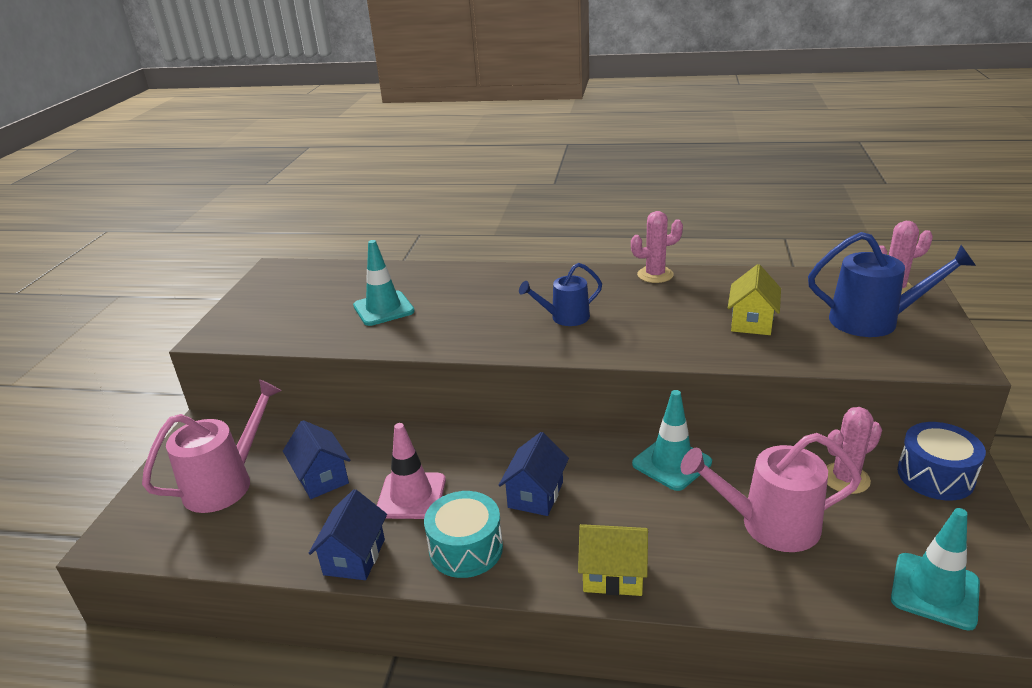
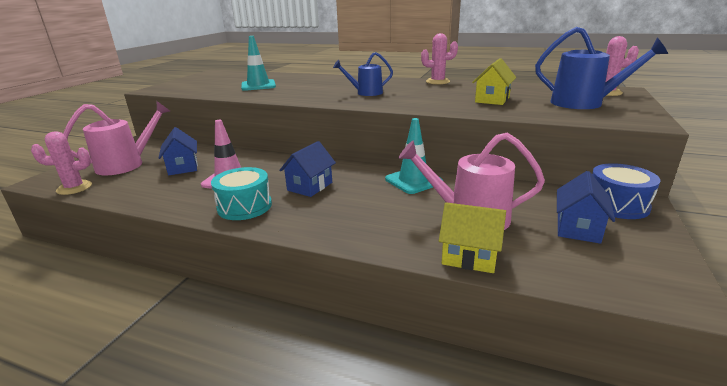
camera: 10 degrees right, 5 degrees down
(354, 557) = (171, 203): blue house -> blue house (578, 228)
(613, 575) = (336, 230): yellow house -> yellow house (469, 257)
(845, 478) = (541, 199): pink cactus -> pink cactus (74, 188)
(934, 591) = (594, 269): turquoise traffic cone -> none

